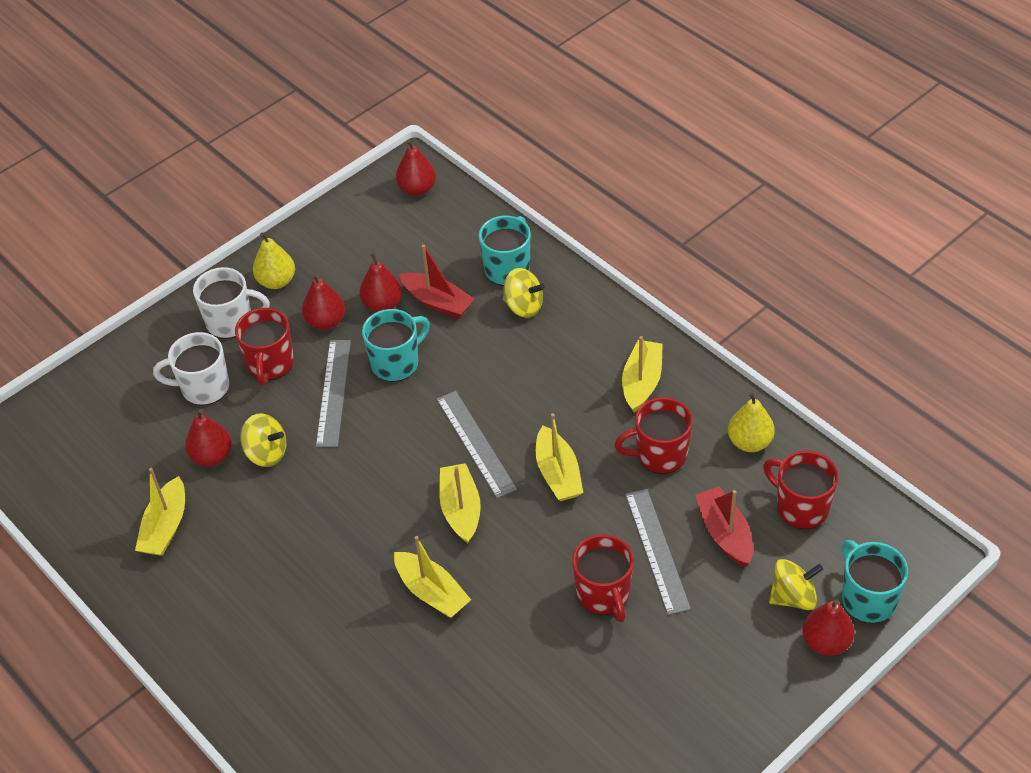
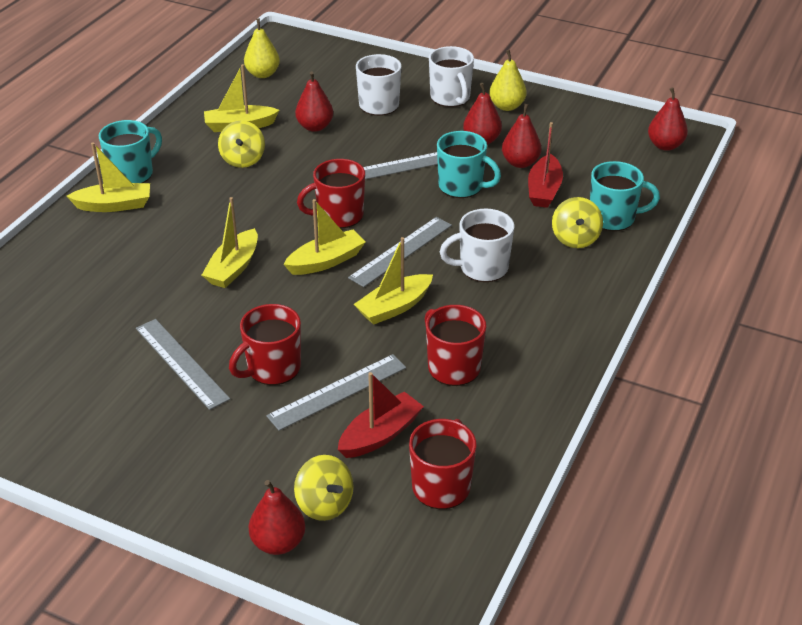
camera: 65 degrees right, 10 degrees down
(266, 453) = (331, 150): yellow spinning top -> yellow spinning top (243, 159)
(270, 364) = (420, 127): red mug -> red mug (338, 216)
(532, 389) = (482, 268): none -> white mug
(562, 670) = (181, 363): none -> grey ruler
(642, 382) = (534, 334): yellow boat -> yellow boat (114, 205)
(749, 442) = (505, 427): yellow pear -> yellow pear (263, 74)
(867, 599) = (347, 566): turquoise mug -> turquoise mug (132, 174)

